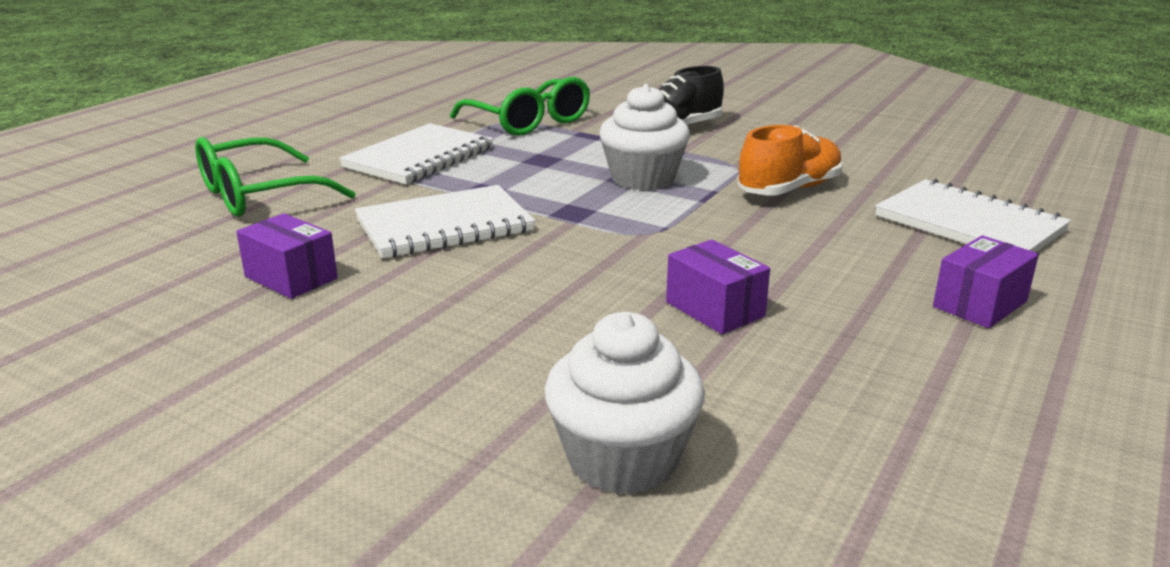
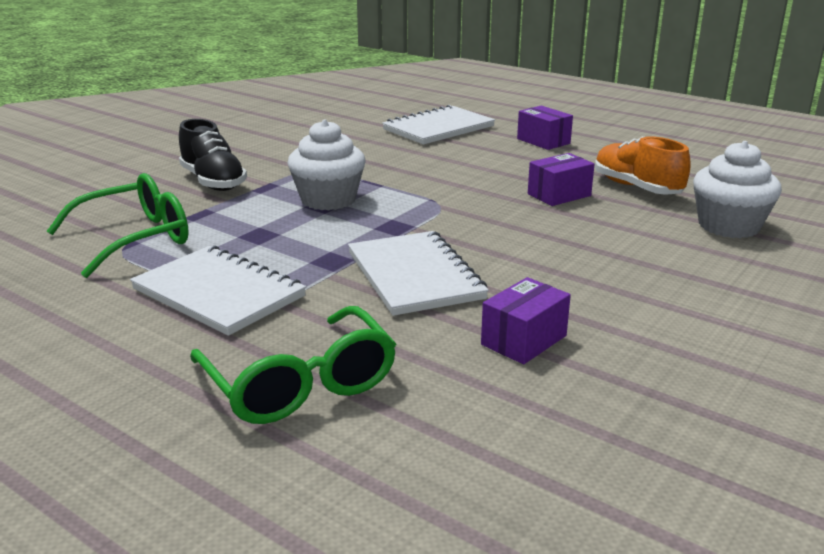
camera: 85 degrees left, 0 degrees up
(789, 190) = (369, 160): orange shoe -> orange shoe (636, 188)

